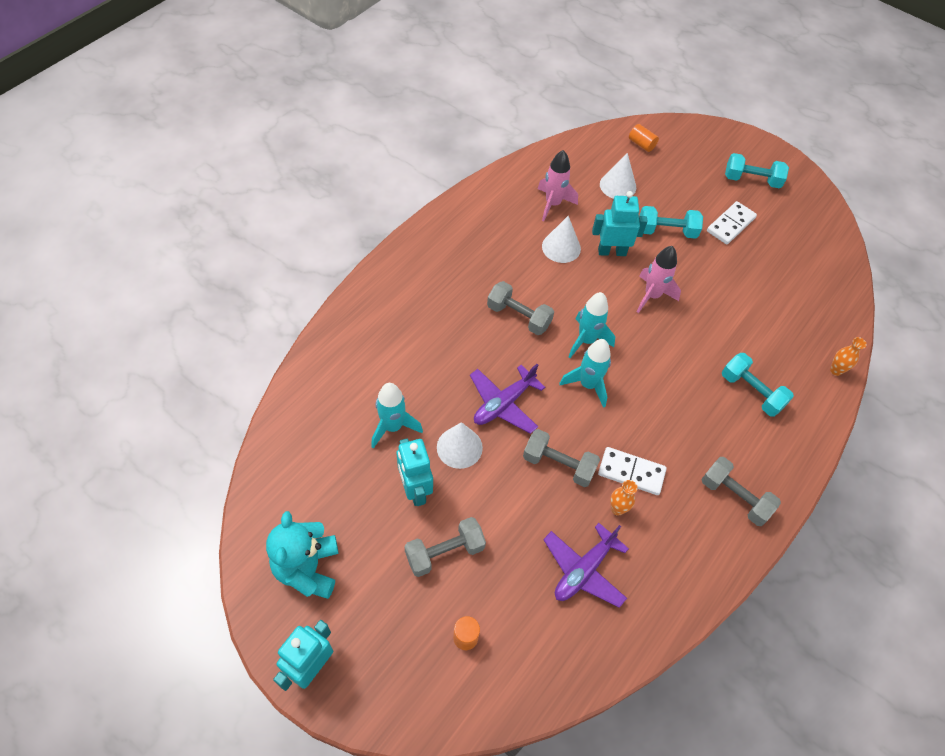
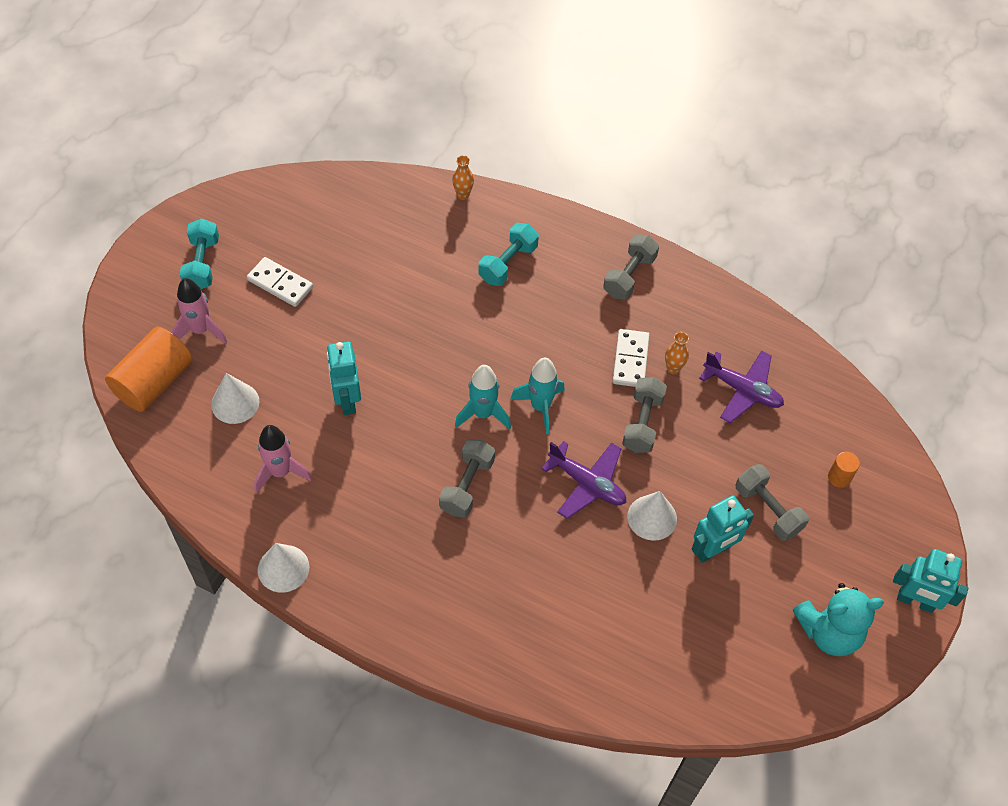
camera: 100 degrees left, 0 degrees up
(393, 427) = (648, 589): turquoise rocket -> none
(561, 247) = (351, 454): white cone -> white cone (283, 568)
(641, 144) = (154, 382): orange cylinder -> orange cylinder, size x2.18
(652, 296) = (405, 355): pink rocket -> pink rocket (201, 330)
(666, 231) = (303, 346): turquoise dumbbell -> none

